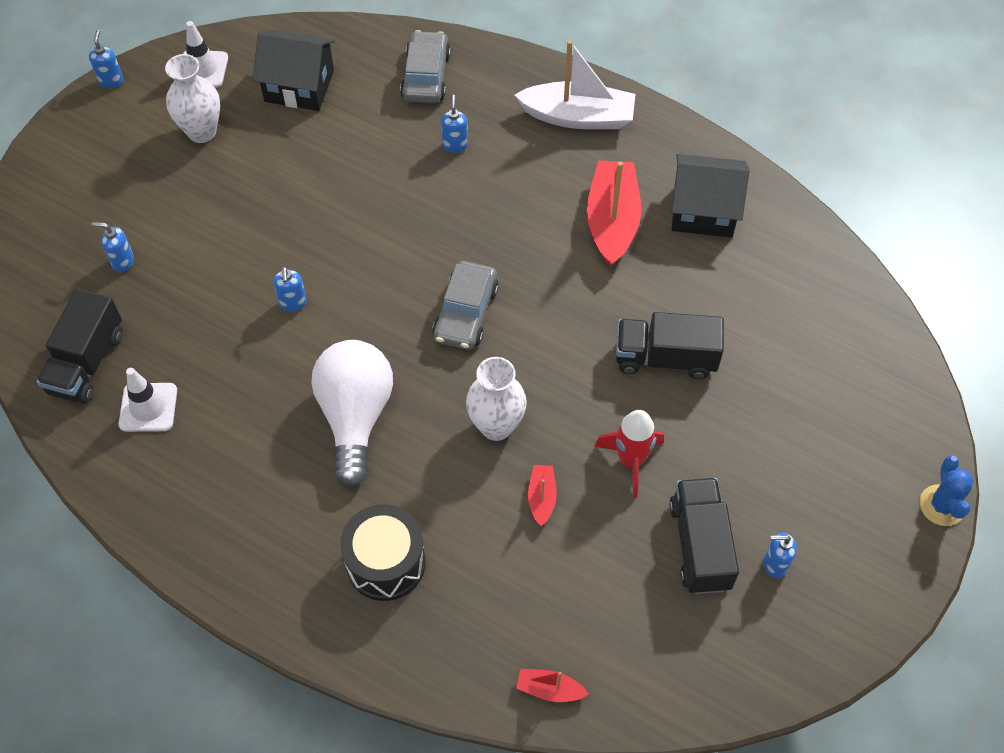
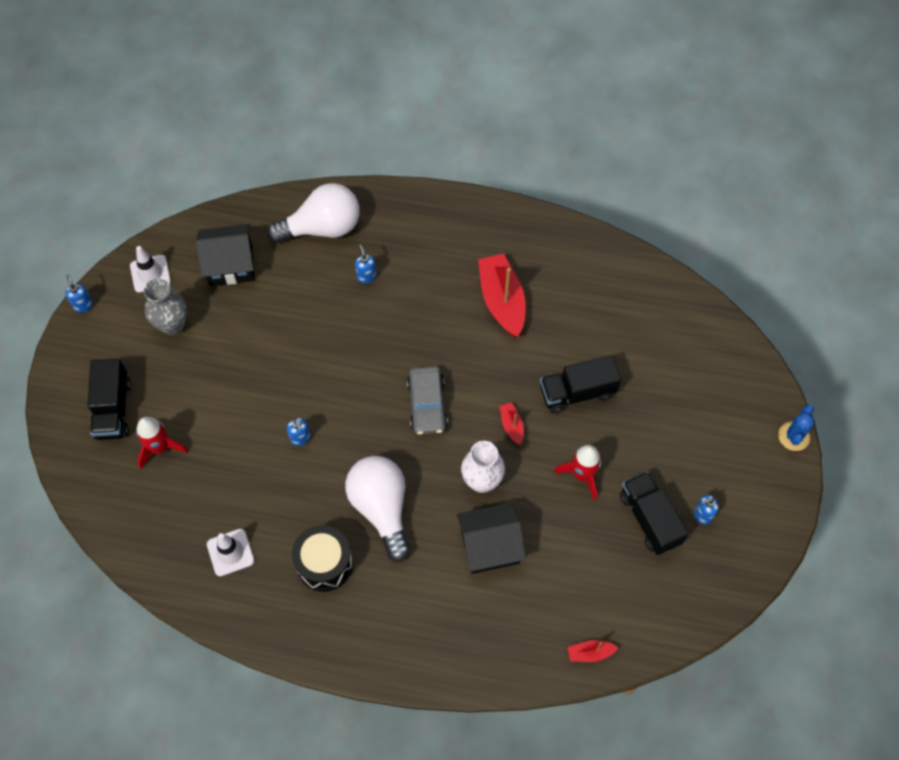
camera: 20 degrees left, 5 degrees up
(87, 362) = (169, 534): black truck -> black truck (113, 409)
(123, 262) = (160, 448): blue soap dispenser -> red rocket
(202, 132) = (173, 325): white vase -> grey vase
(385, 563) = (446, 606): black drum -> black drum (324, 564)
(426, 76) = (322, 227): grey car -> white light bulb
(541, 498) = (533, 522): red boat -> red boat (511, 426)
(578, 117) = (446, 226): white boat -> none
(703, 211) = (562, 272): black house -> black house (489, 546)
(942, 505) = (793, 436): blue cactus -> blue cactus turned 45 degrees clockwise

